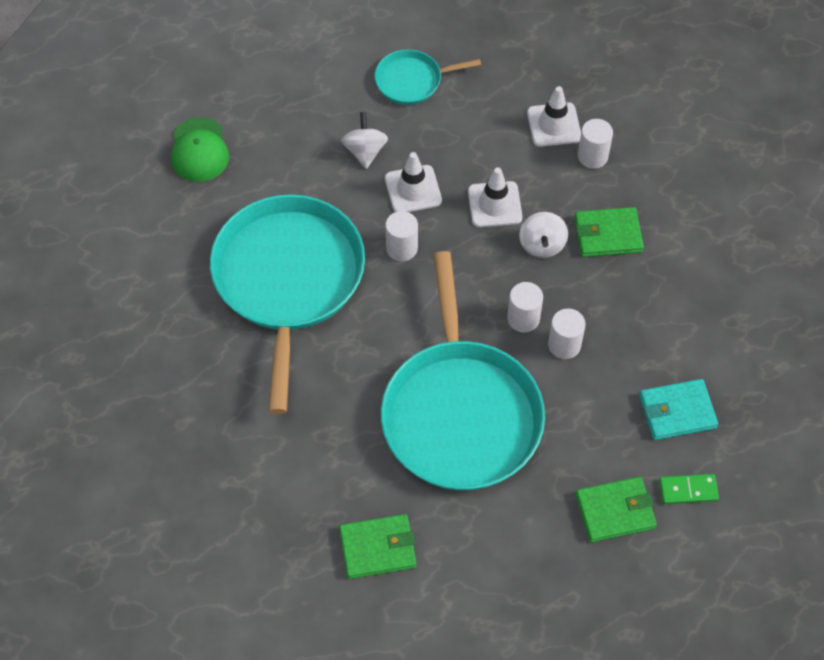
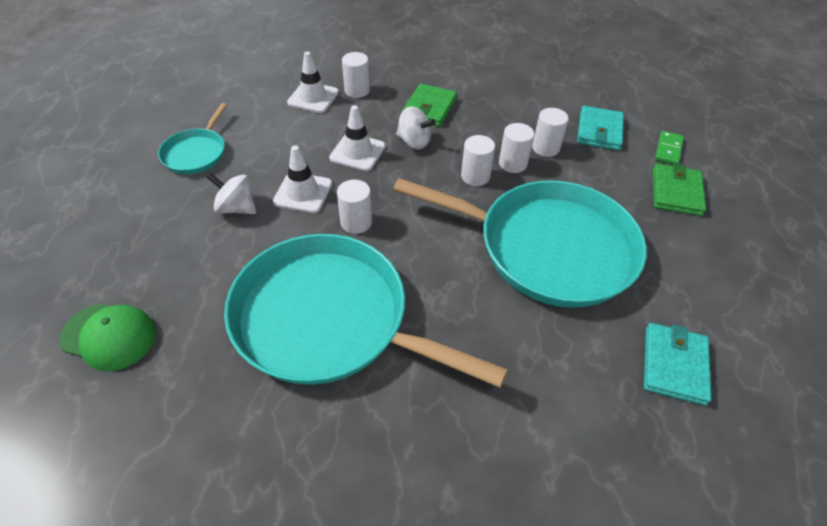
camera: 65 degrees left, 10 degrees down
(377, 548) = (674, 365): green wallet -> turquoise wallet
(611, 367) = (545, 148): none -> white cylinder

